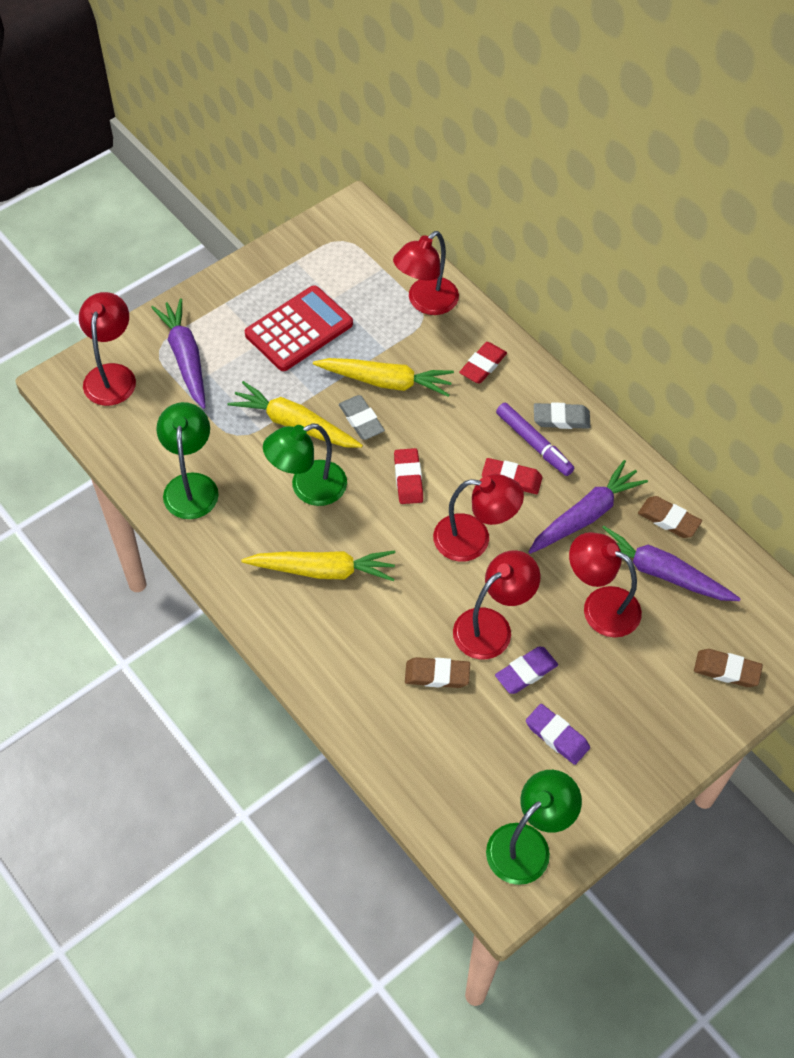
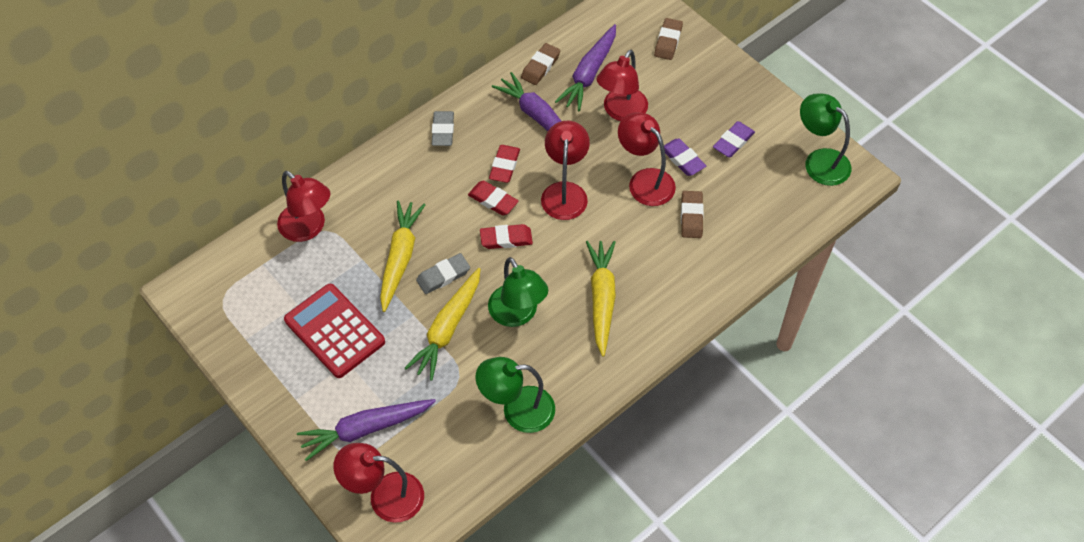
camera: 90 degrees left, 0 degrees up
(483, 365) = (384, 185): red eraser -> red eraser (493, 200)
(534, 443) = (468, 150): purple marker -> none

